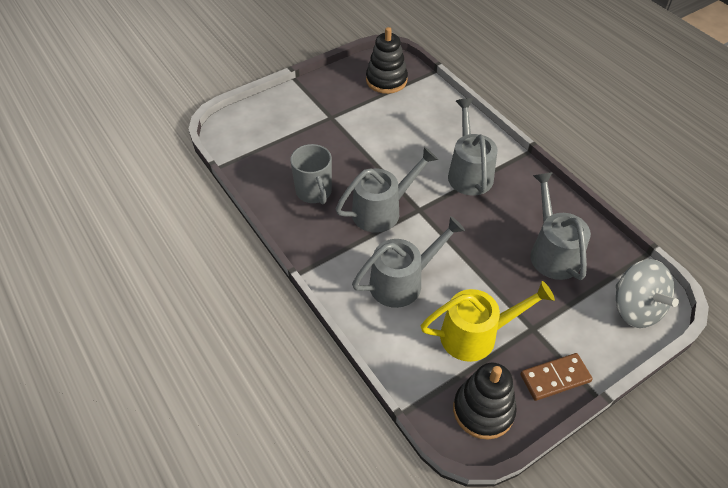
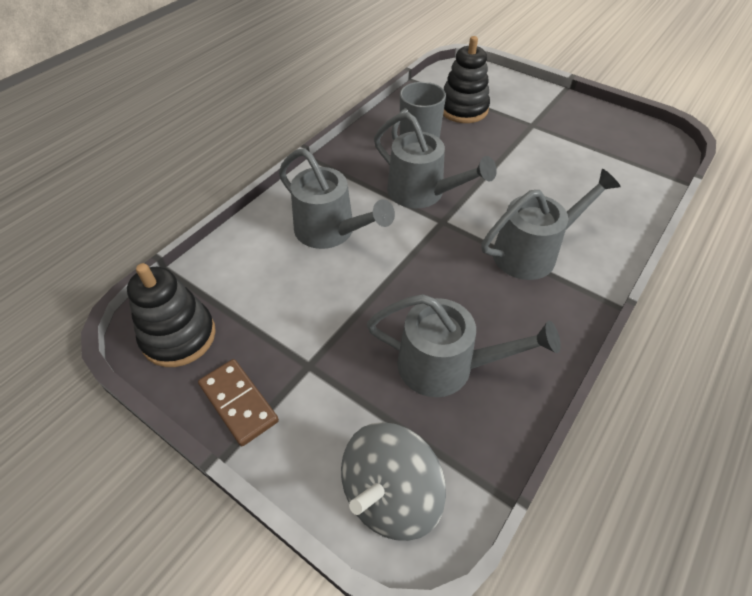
camera: 70 degrees right, 0 degrees up
(386, 80) = (629, 148): black stacking toy -> black stacking toy (463, 109)
(477, 335) = (280, 310): yellow watering can -> none
(552, 251) = (447, 366): grey watering can -> grey watering can turned 45 degrees clockwise

